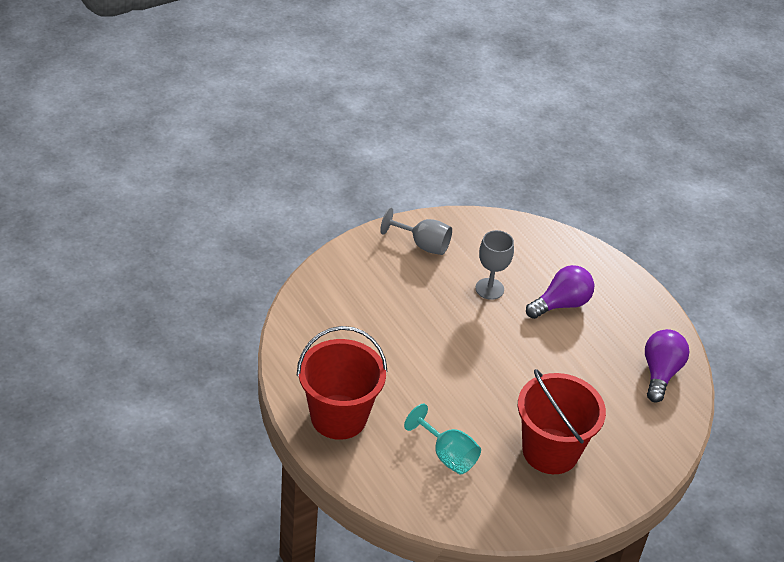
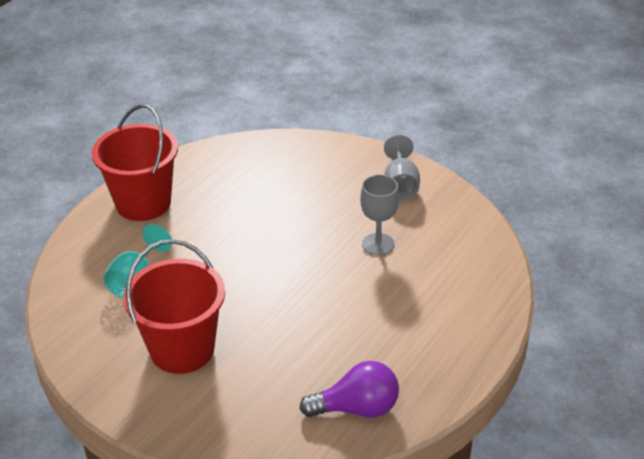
camera: 70 degrees right, 5 degrees down
(561, 304) = (400, 300): purple light bulb -> none

